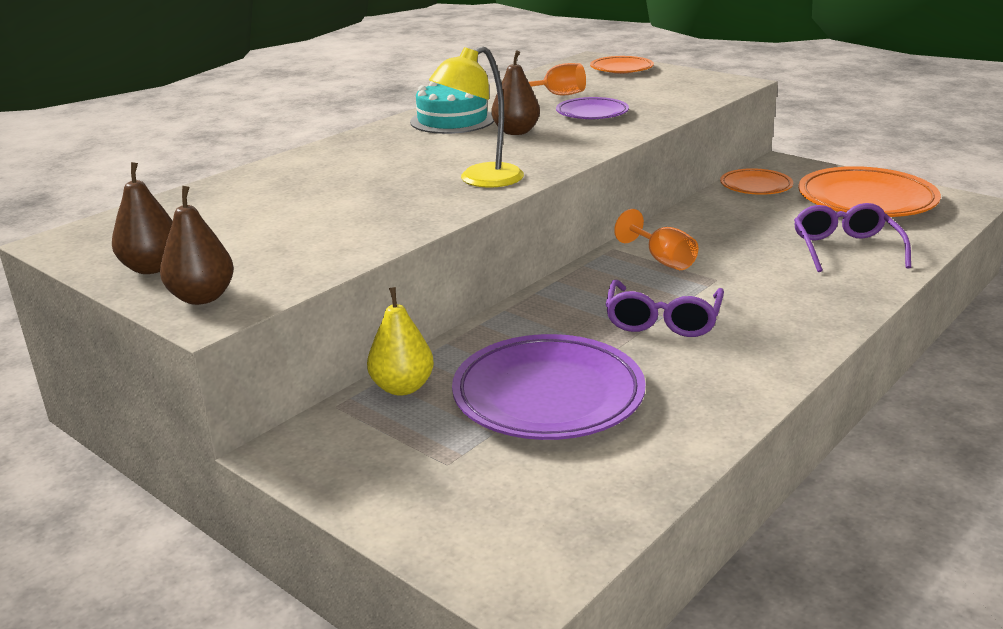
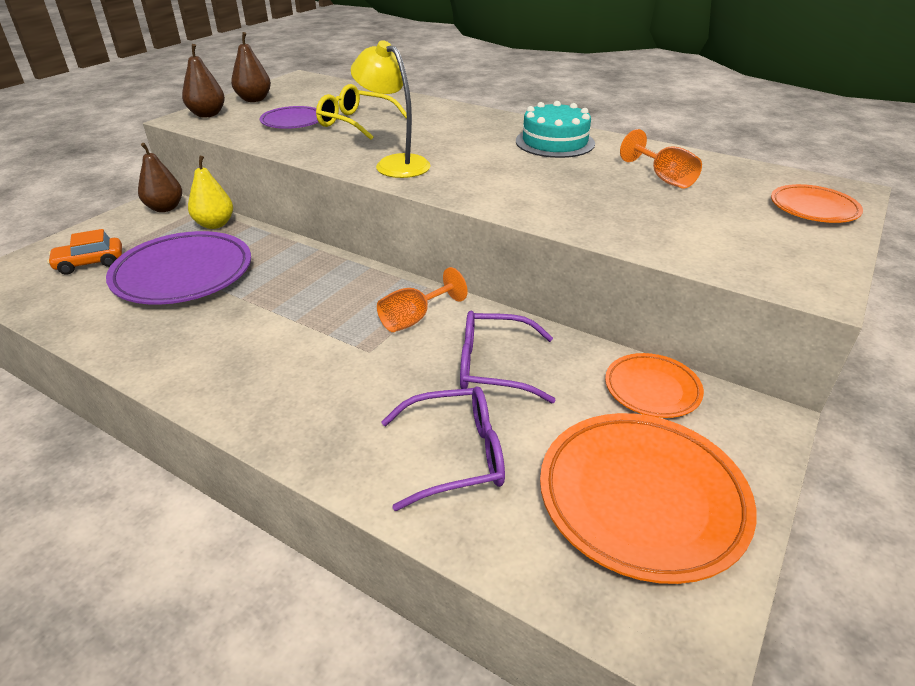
camera: 80 degrees right, 10 degrees up
(326, 200) = (356, 123): none -> yellow glasses
(495, 483) = (90, 263): none -> orange car
(516, 132) = (528, 168): brown pear -> brown pear (165, 208)
(592, 113) = (607, 198): purple plate -> purple plate (293, 122)
(662, 320) = (286, 320): purple glasses -> purple glasses (494, 367)

